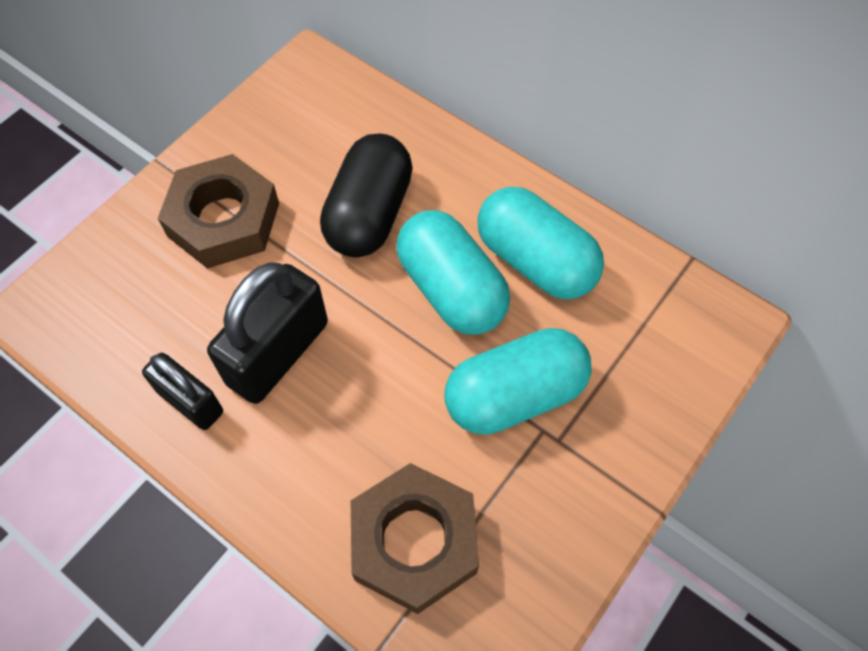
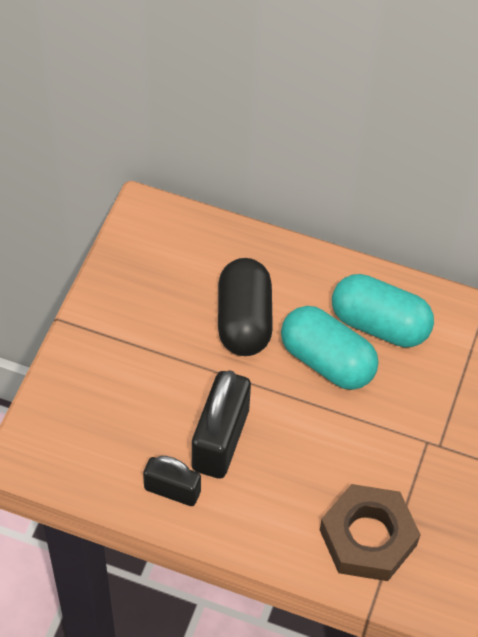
camera: 20 degrees left, 5 degrees down
(223, 219) = (135, 352): brown nut -> none
(514, 395) = (399, 423): turquoise capsule -> none

